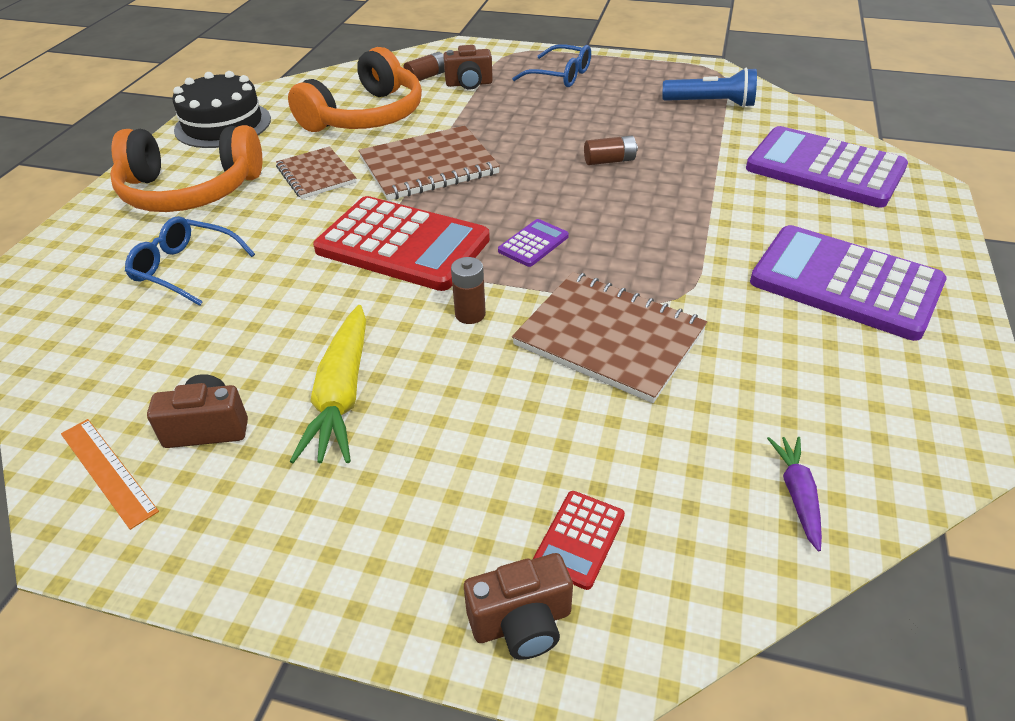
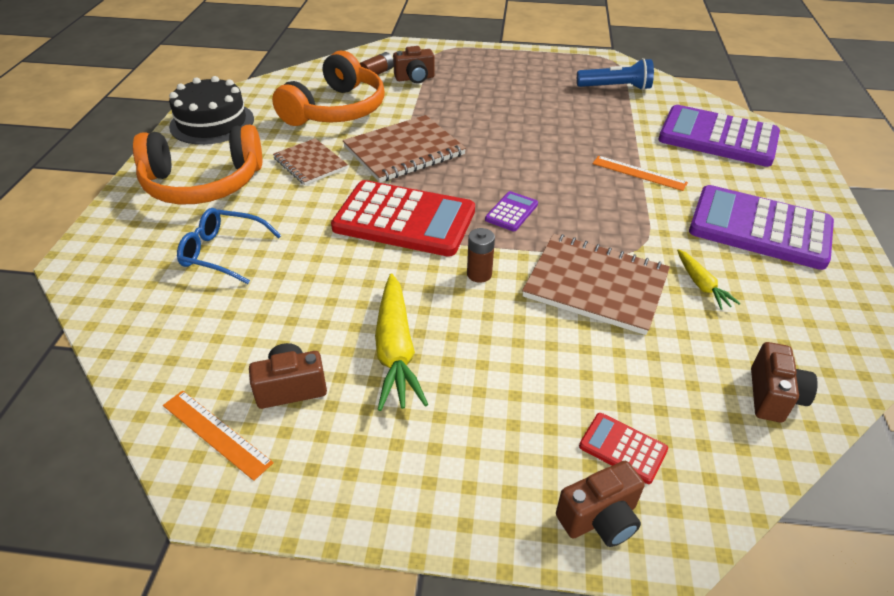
camera: 10 degrees left, 0 degrees up
(560, 76) = (488, 68): blue glasses -> none
(579, 539) = (622, 448): red calculator -> red calculator turned 105 degrees clockwise
(609, 161) = (550, 139): brown battery -> none
(708, 206) = (639, 173): none -> orange ruler
(745, 347) = (701, 285): none -> yellow carrot
(797, 495) = (773, 396): purple carrot -> brown camera

